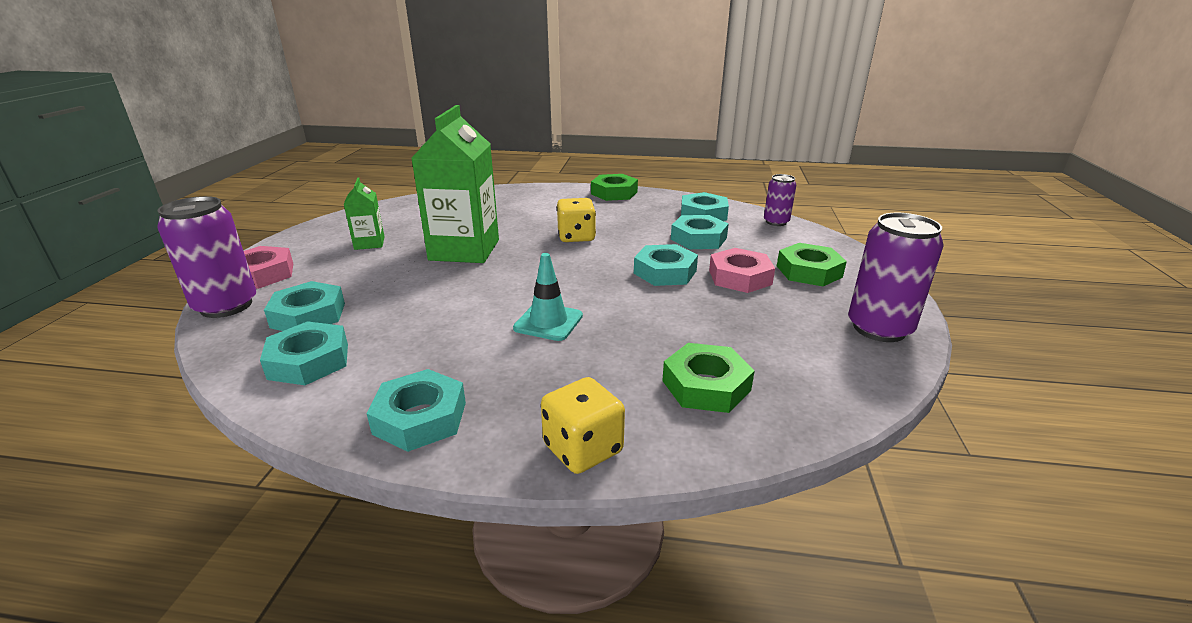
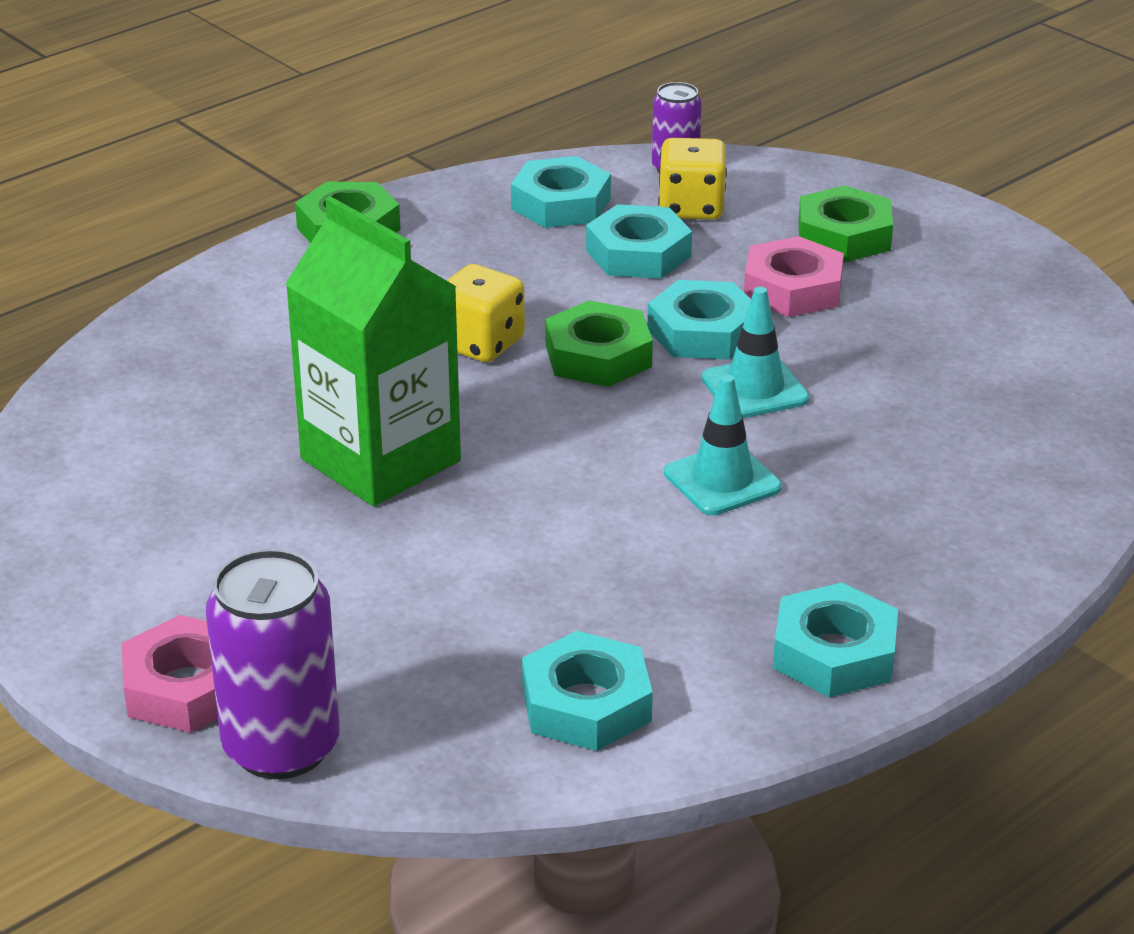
camera: 50 degrees left, 5 degrees up
(308, 315) = (430, 673): turquoise nut -> none
(369, 243) = (205, 542): green carton -> none
(583, 449) = (1011, 568): yellow dice -> yellow dice (691, 208)
(640, 300) = (754, 389): none -> turquoise traffic cone
(706, 385) = (992, 442): green nut -> green nut (598, 356)
(879, 328) = (1019, 277): purple can -> none

